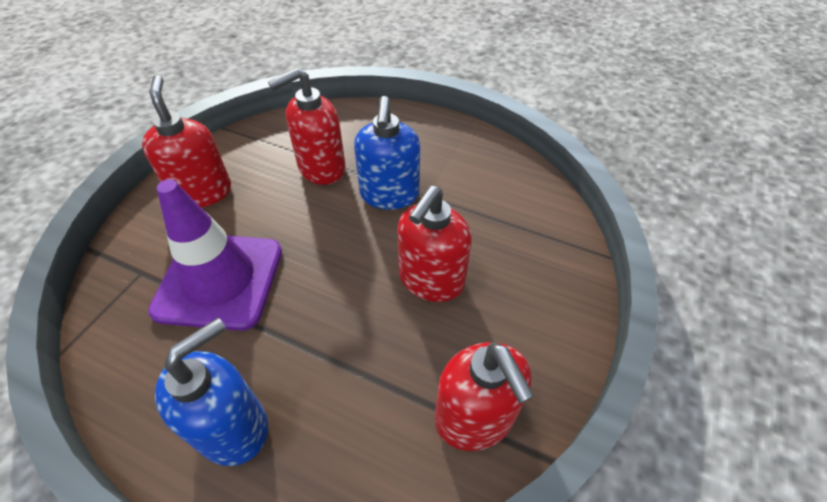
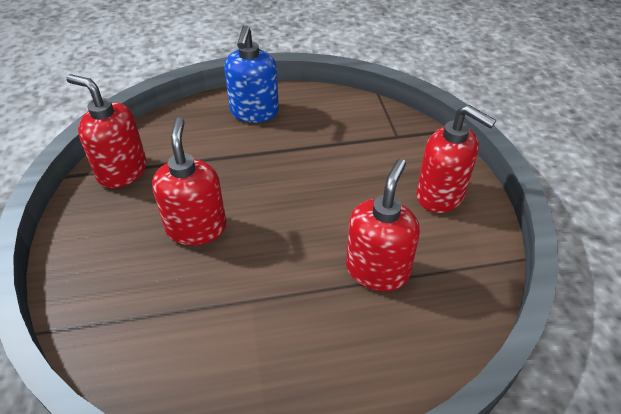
camera: 145 degrees right, 5 degrees down
(219, 280) = (344, 155): purple traffic cone -> none
(389, 195) = (288, 279): blue soap dispenser -> none

